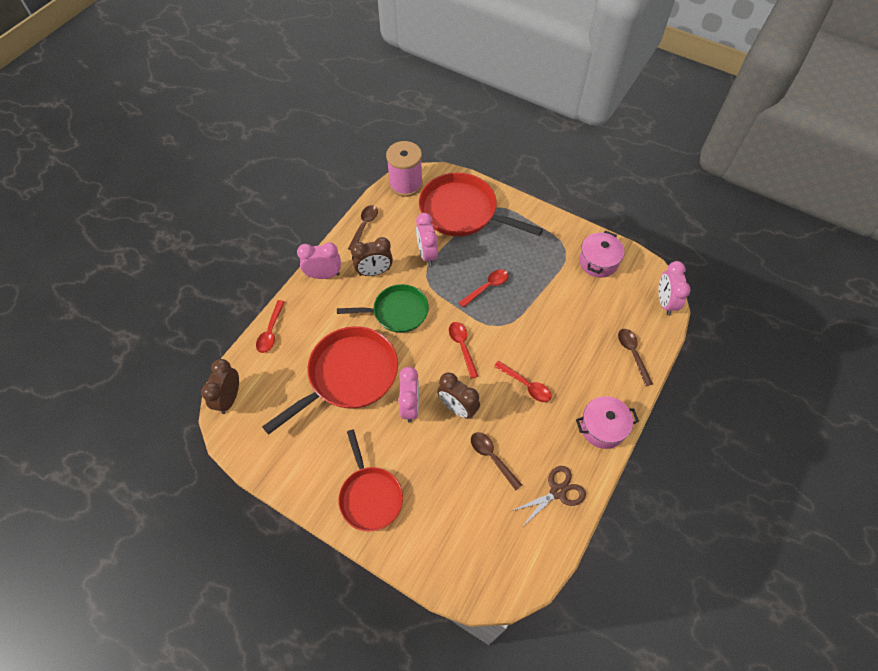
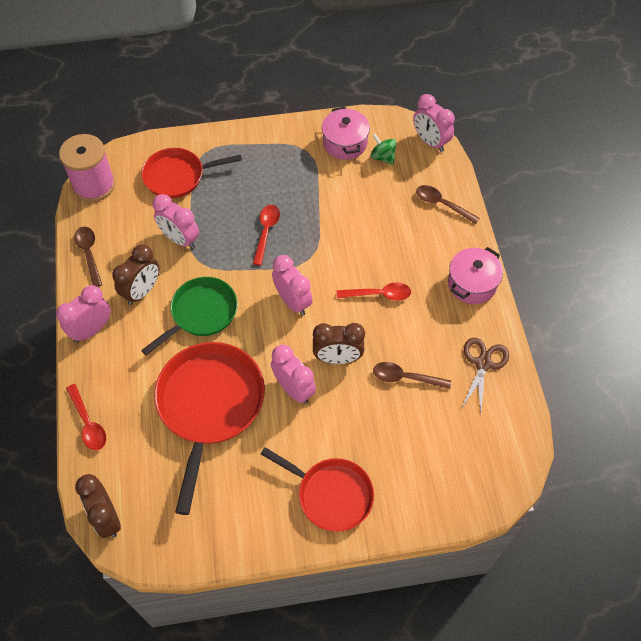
camera: 40 degrees left, 0 degrees up
(462, 212) = (178, 176): red pan -> red pan, size x0.65
(462, 347) = (293, 301): red spoon -> pink clock
(617, 290) = (382, 157): none -> green spinning top

